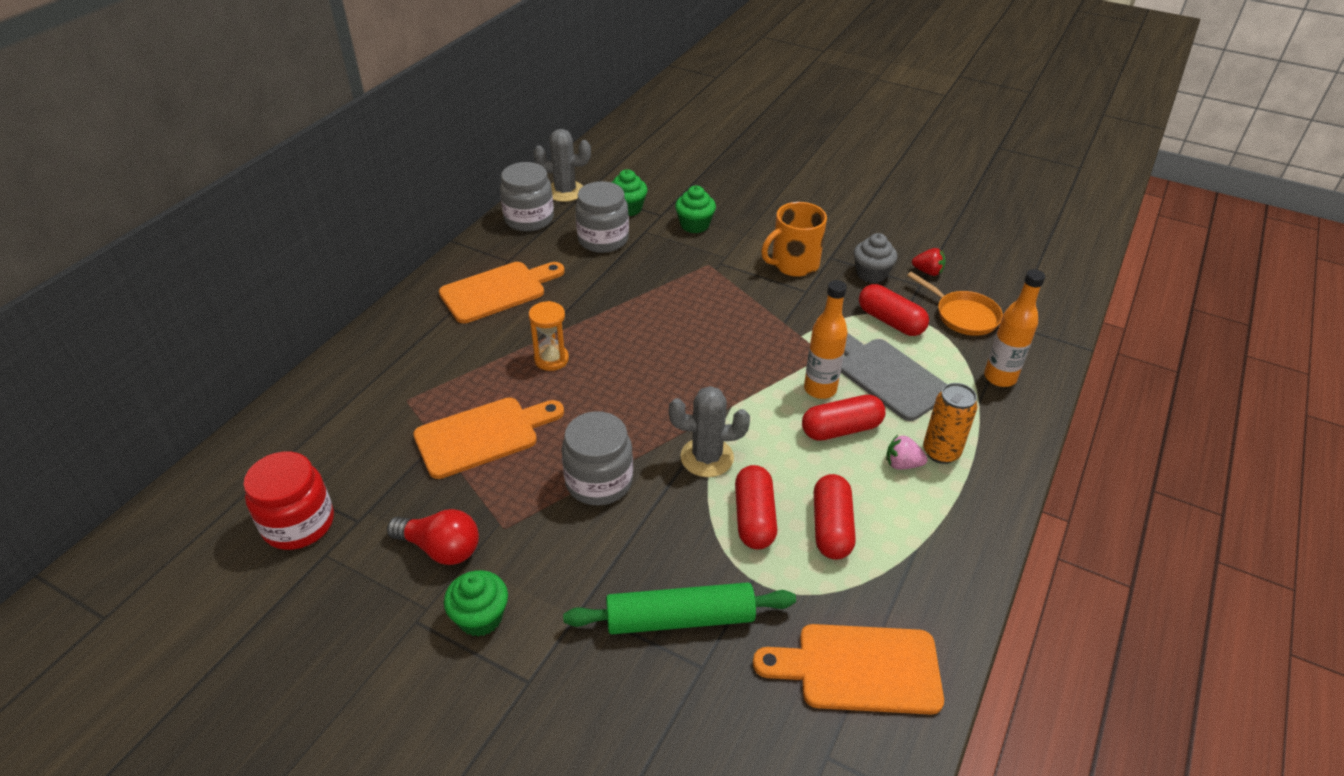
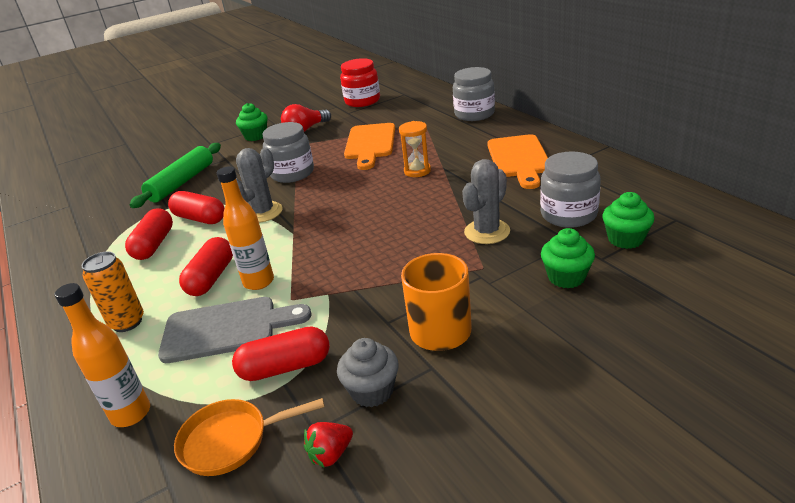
camera: 125 degrees right, 10 degrees down
(529, 219) = (628, 181): grey jar -> grey jar (474, 114)
(565, 191) = (680, 207): grey cactus -> grey cactus (487, 232)
(831, 527) = (154, 245): red capsule -> red capsule turned 60 degrees clockwise
(859, 669) = (80, 226): orange cutting board -> none
(902, 464) = (147, 296): pink strawberry -> none

